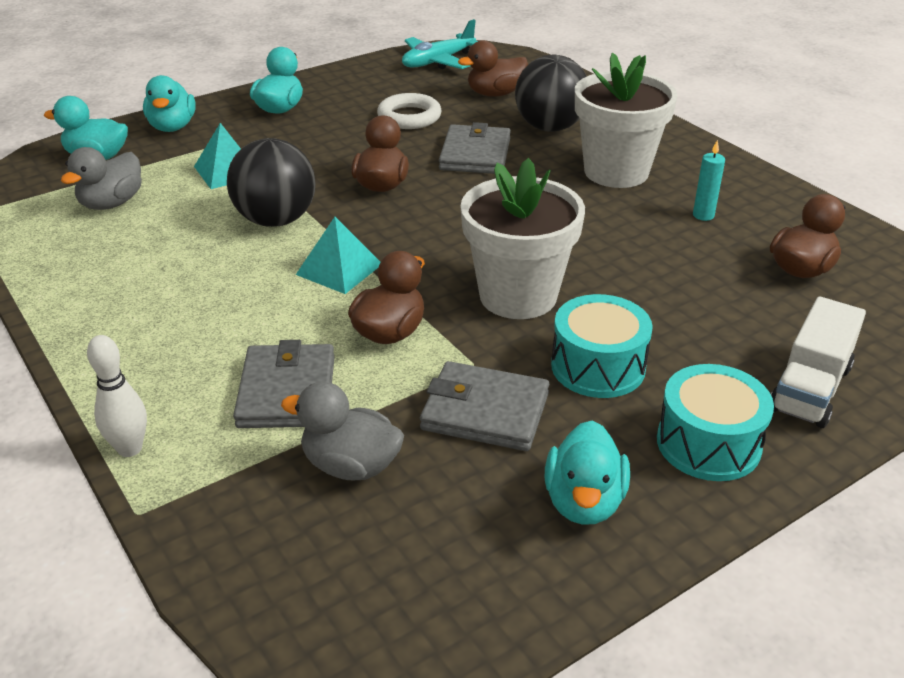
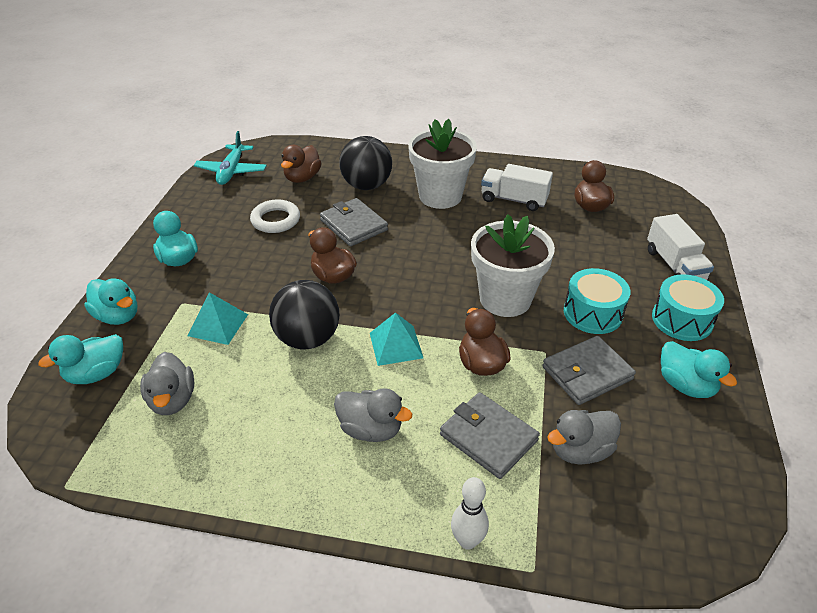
camera: 45 degrees left, 5 degrees up
(205, 316) = (371, 429): none -> grey duck
(703, 215) = (514, 200): turquoise candle -> white truck

